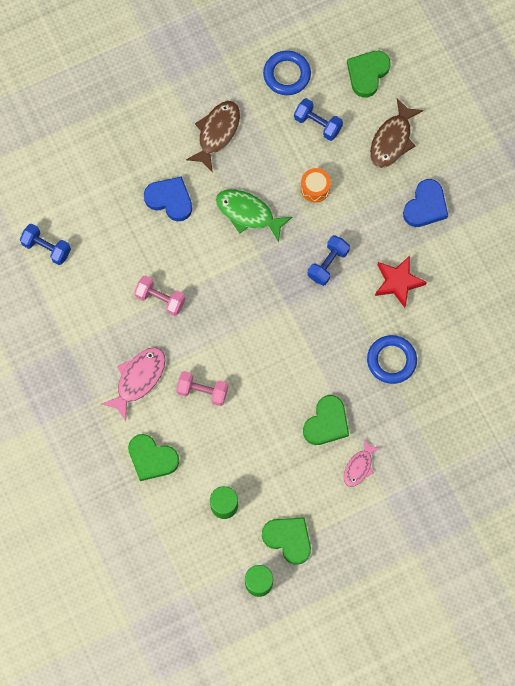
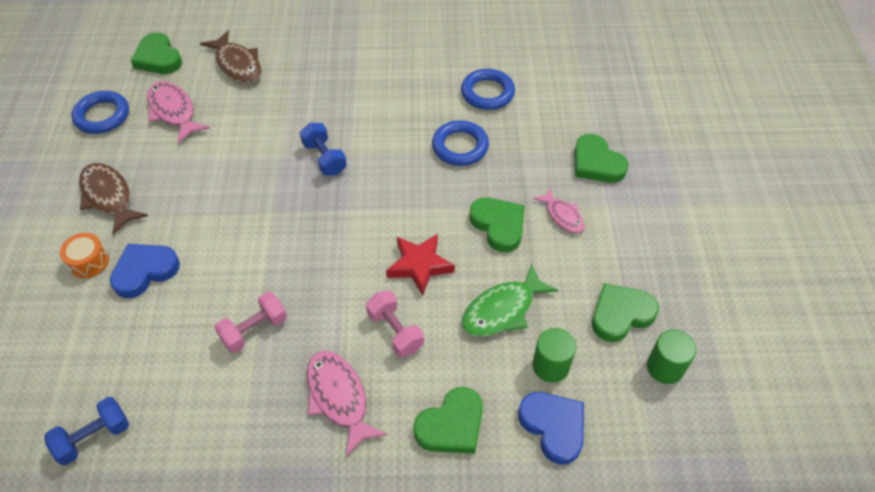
camera: 65 degrees left, 20 degrees down
(202, 391) = (395, 331): pink dumbbell -> pink dumbbell turned 75 degrees counterclockwise
(248, 213) = (219, 204): green fish -> green fish (503, 310)
(315, 188) = (237, 138): orange drum -> orange drum (89, 262)
(317, 124) = (174, 111): blue dumbbell -> pink fish
(398, 282) = (382, 112): red star -> red star (419, 265)
(425, 206) = (320, 65): blue heart -> blue heart (553, 427)
(427, 474) = (596, 163): none -> green heart
(463, 356) = (487, 93): none -> blue ring

